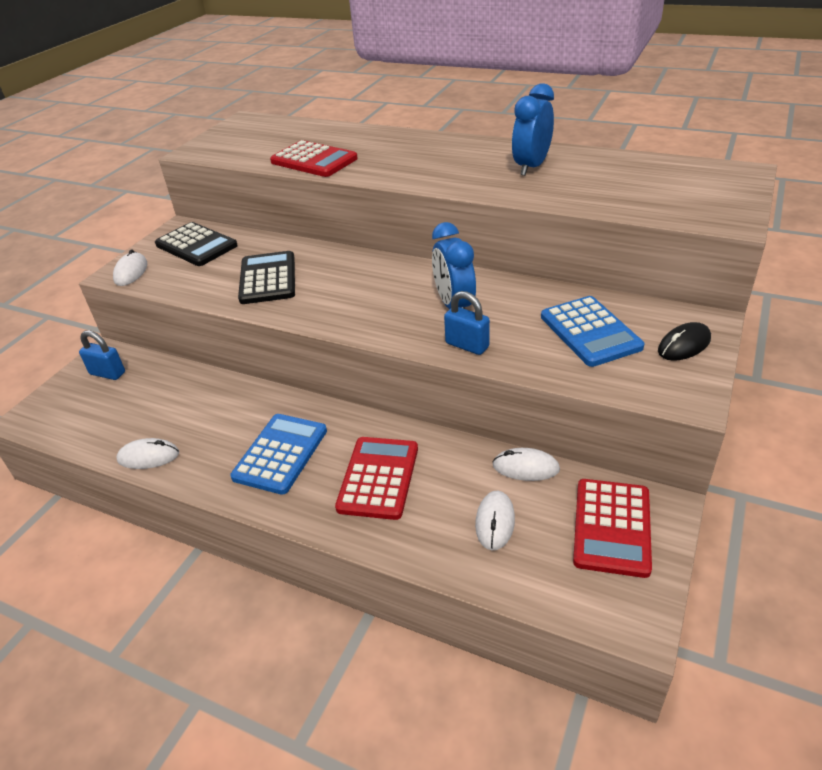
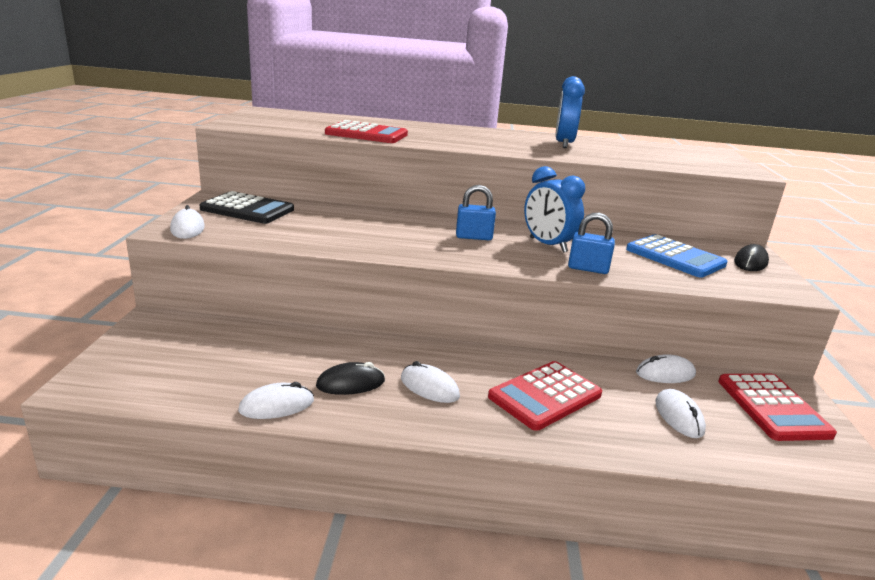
camera: 25 degrees left, 15 degrees down
(107, 373) = (168, 336): blue padlock -> blue padlock (474, 237)
(218, 441) = (350, 383): none -> black mouse
(268, 279) = (350, 231): black calculator -> none
(281, 454) = (429, 387): blue calculator -> white mouse
(378, 478) = (545, 396): red calculator -> red calculator turned 120 degrees counterclockwise

